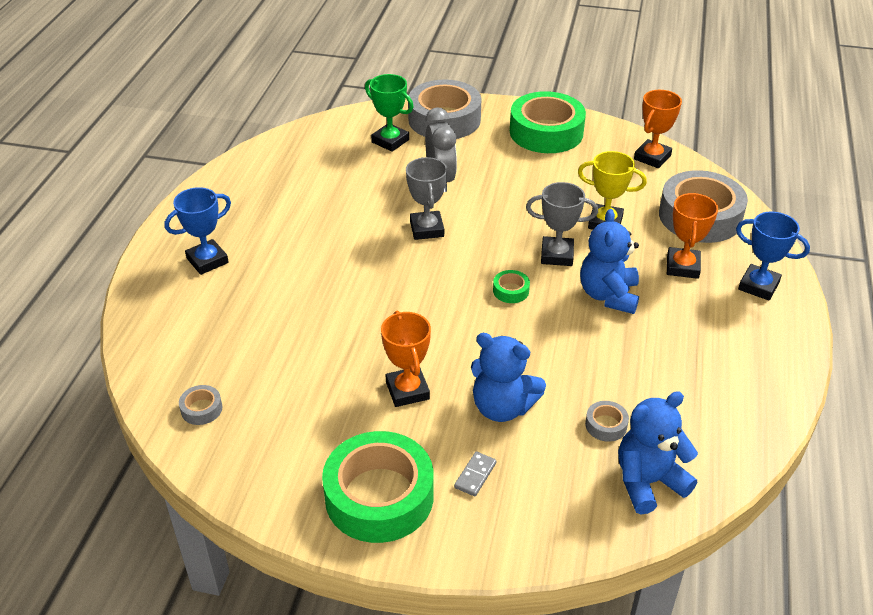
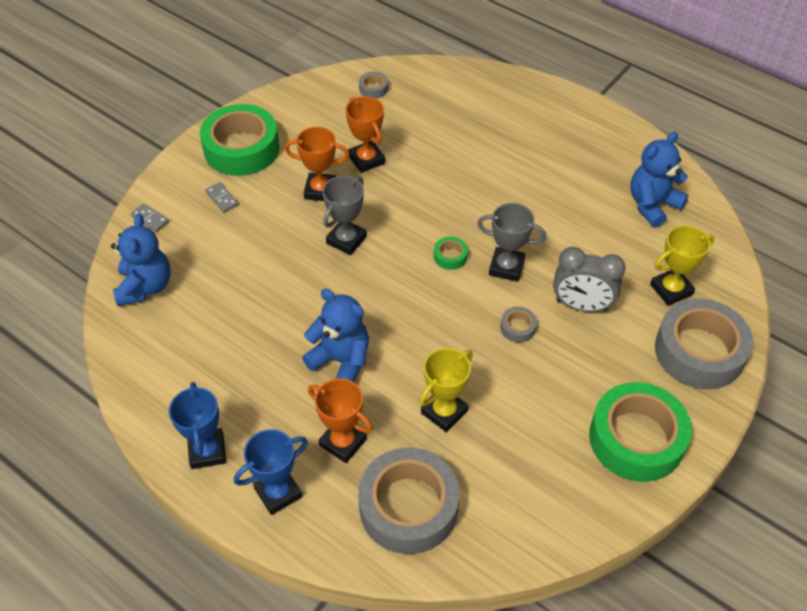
camera: 115 degrees right, 10 degrees up
(207, 260) = (534, 121): blue trophy -> blue trophy (207, 451)
(390, 141) = (671, 289): green trophy -> yellow trophy
(502, 407) = (268, 235): blue teddy bear -> blue teddy bear (652, 205)
(511, 291) = (389, 293): green tape -> green tape (450, 256)
(553, 532) = (150, 219): none -> grey domino
(557, 255) = (417, 348): grey trophy -> grey trophy (346, 240)
(606, 425) = (209, 287): grey tape -> grey tape (518, 327)
(652, 157) = (539, 524): orange trophy -> orange trophy (366, 160)

